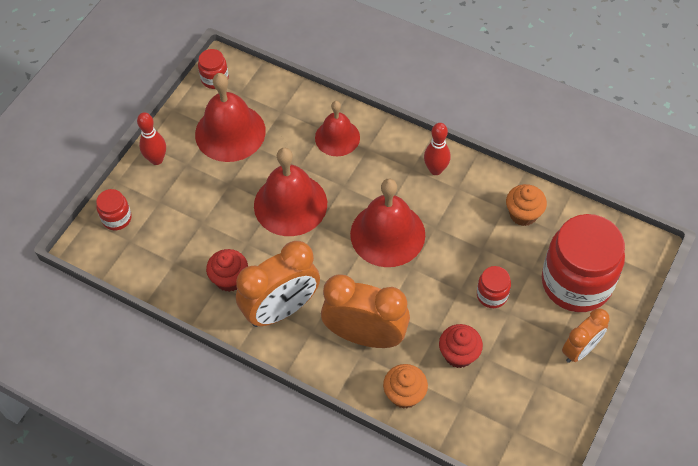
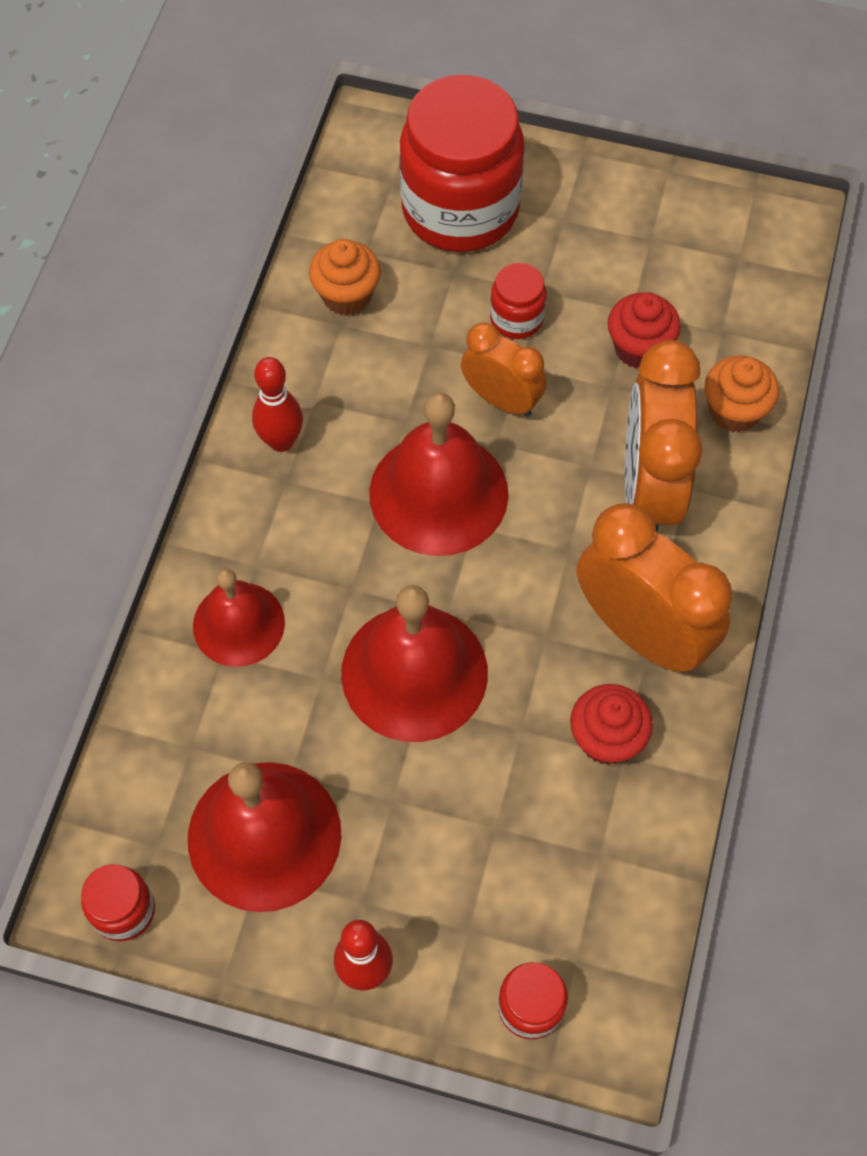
camera: 105 degrees left, 5 degrees up
(580, 349) = (578, 192): orange clock -> orange clock (501, 400)

